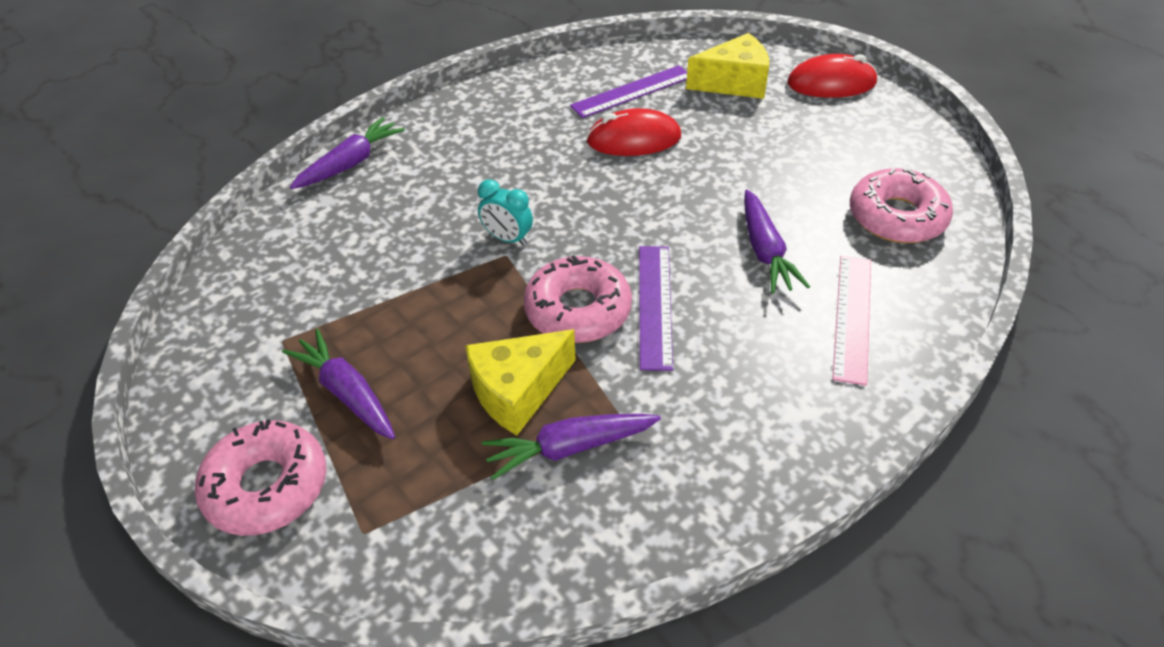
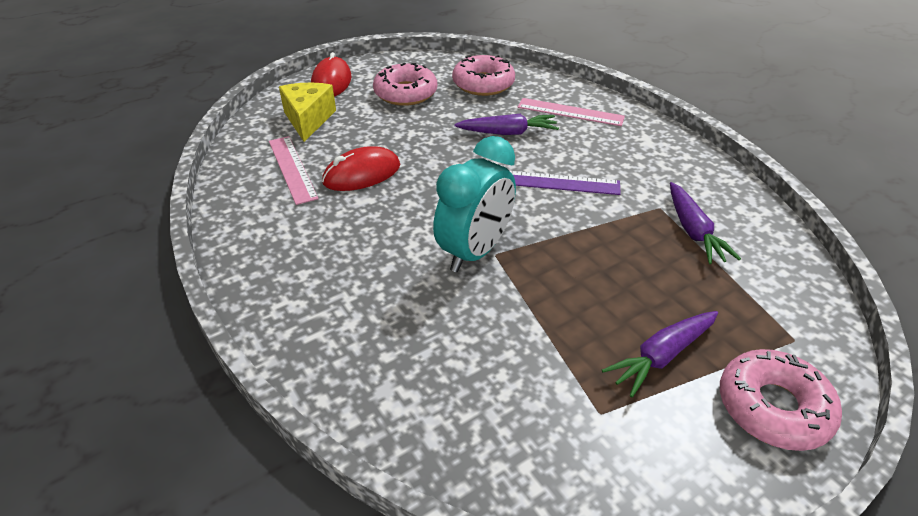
camera: 85 degrees left, 5 degrees down
(350, 163) = (324, 370): purple carrot -> none
(507, 238) = (475, 252): turquoise clock -> turquoise clock, size x1.99
(518, 391) = (646, 253): yellow cheese -> none
(578, 310) = (562, 218): pink donut -> pink donut (405, 93)
(632, 91) = (292, 169): purple ruler -> pink ruler
(634, 139) = (362, 174): red mouse -> red mouse turned 60 degrees clockwise

